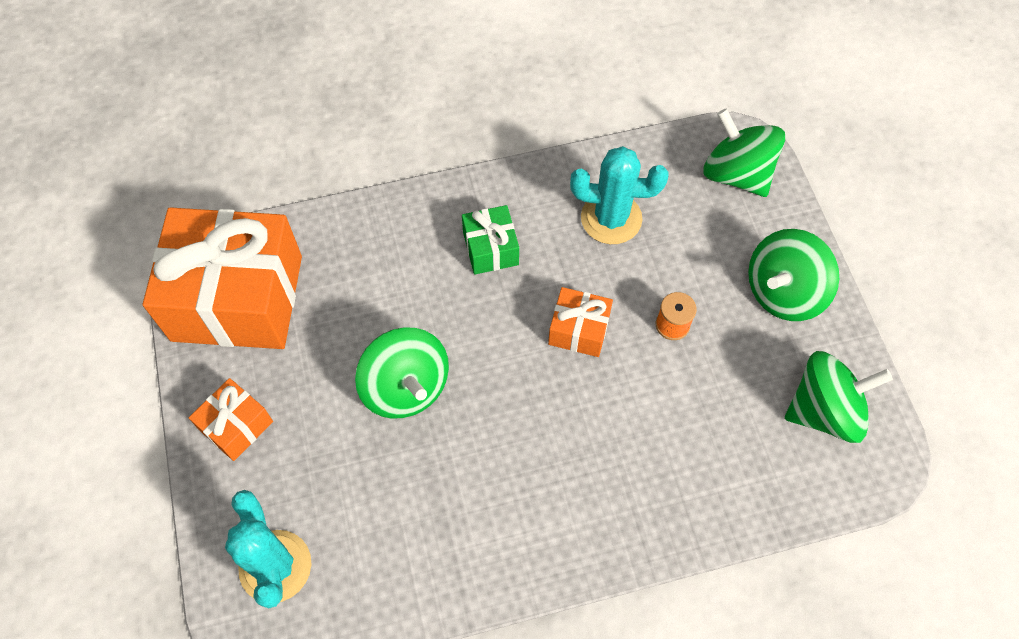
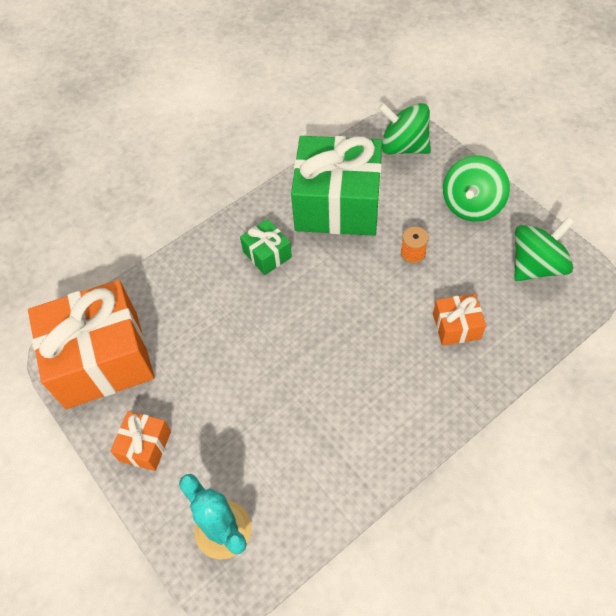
camera: 20 degrees left, 5 degrees down
(406, 387) = (255, 367): green spinning top -> none
(579, 330) = (354, 281): orange gift -> orange gift (456, 326)
(611, 218) = (338, 204): turquoise cactus -> green gift

